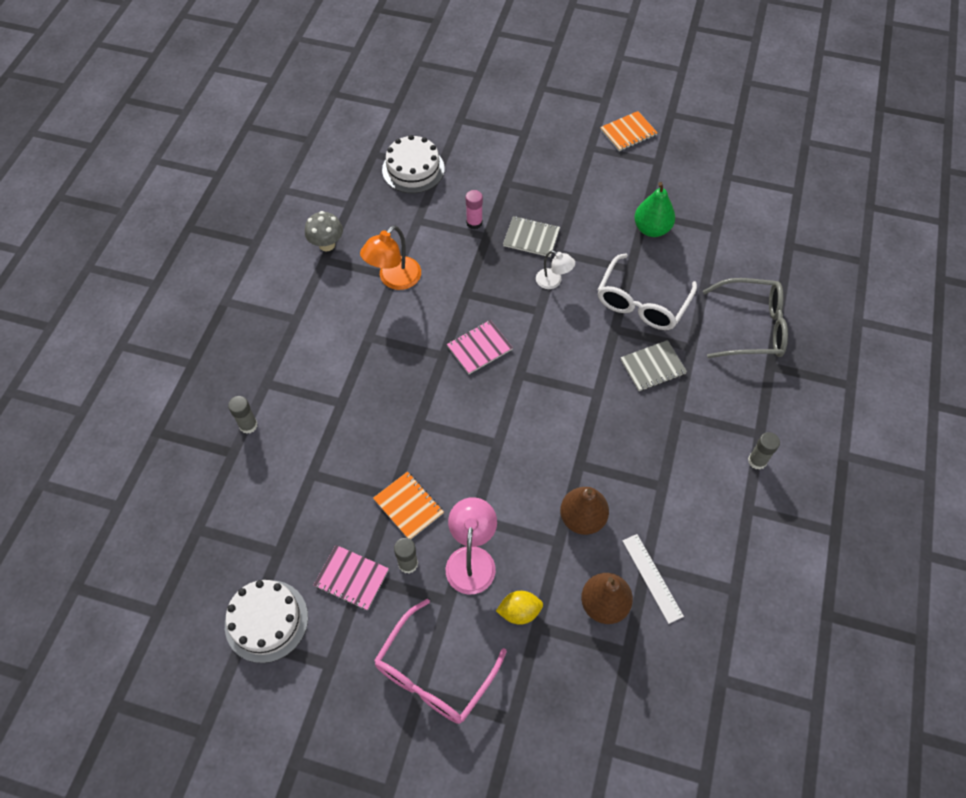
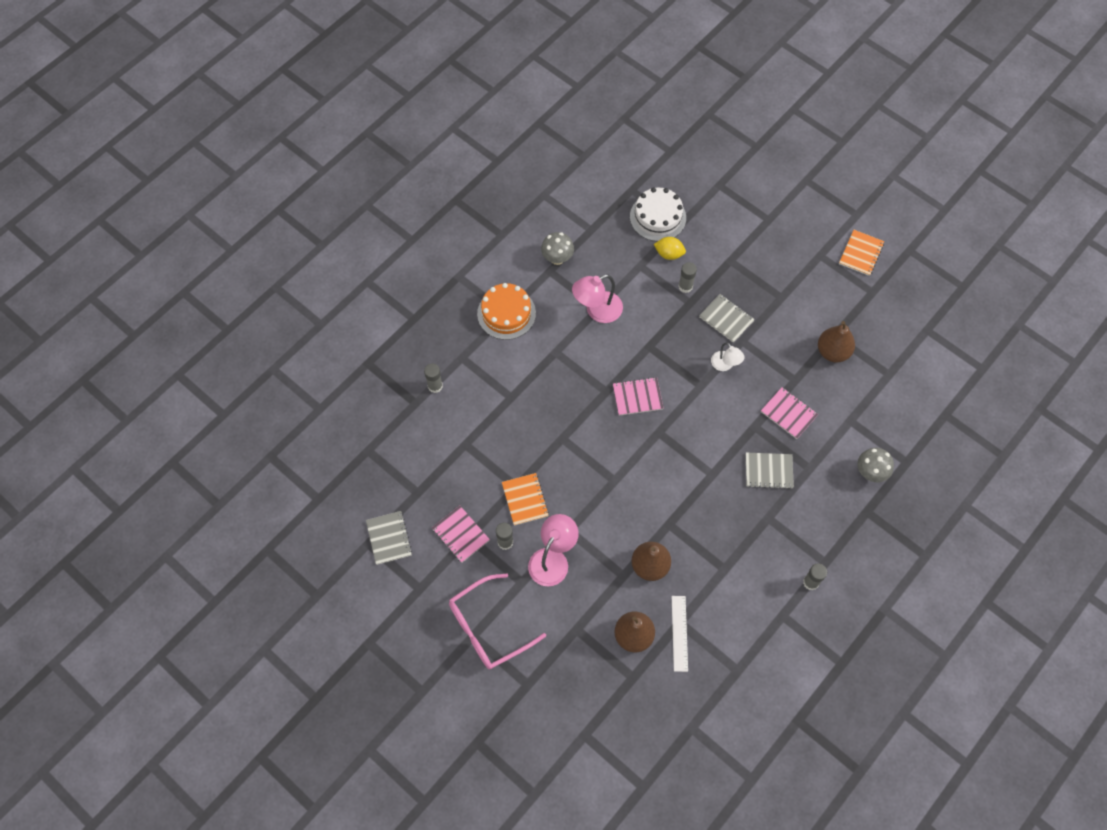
camera: 25 degrees right, 5 degrees up
(266, 620) = (389, 538): white cake -> grey notebook
(296, 319) = (506, 313): none -> orange cake
(394, 279) = (597, 311): orange lamp -> pink lamp
(474, 223) = (685, 286): pink glue stick -> grey glue stick
(519, 612) = (569, 613): yellow lemon -> yellow lemon (669, 254)
(628, 132) = (861, 253): orange notebook -> orange notebook turned 60 degrees counterclockwise
(641, 303) = (788, 413): white glasses -> pink notebook
(651, 229) = (832, 352): green pear -> brown pear
(752, 327) = (870, 472): grey glasses -> grey mushroom

